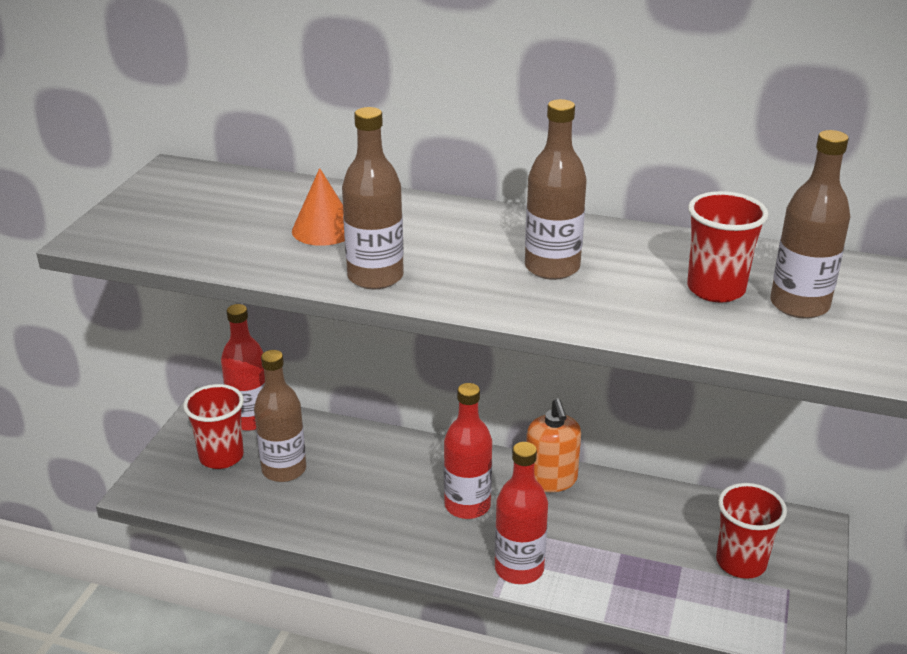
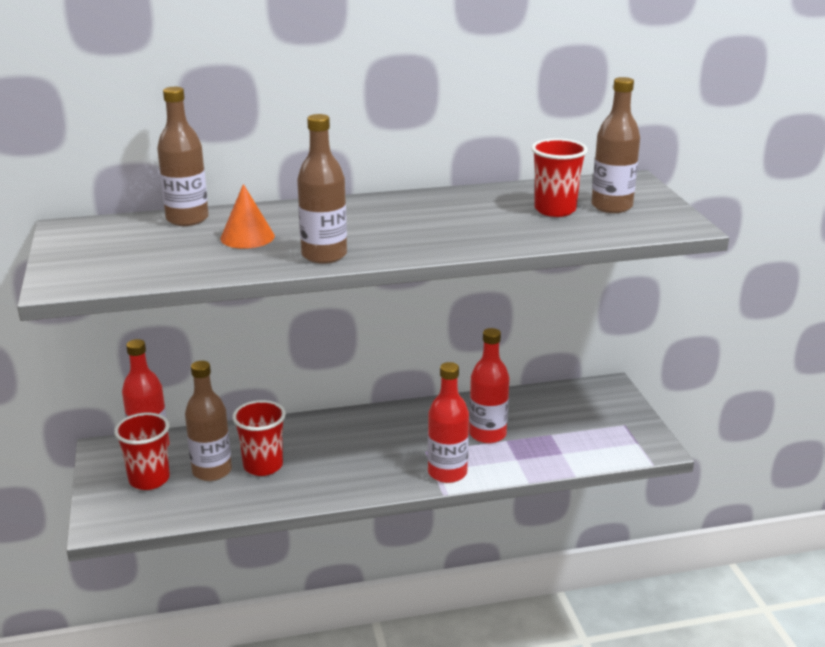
camera: 30 degrees left, 5 degrees down
(467, 505) = (376, 447): red bottle -> red bottle (487, 434)
(551, 480) = (422, 412): orange soap dispenser -> none
(552, 267) = (439, 222): brown bottle -> brown bottle (187, 219)
(741, 563) = (585, 420): red cup -> red cup (263, 466)

